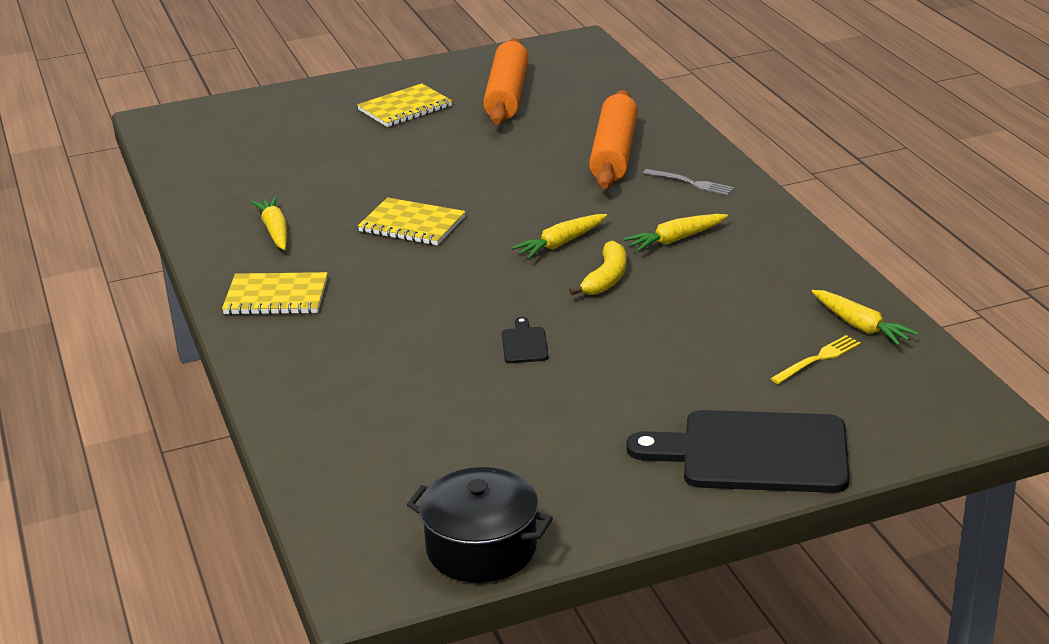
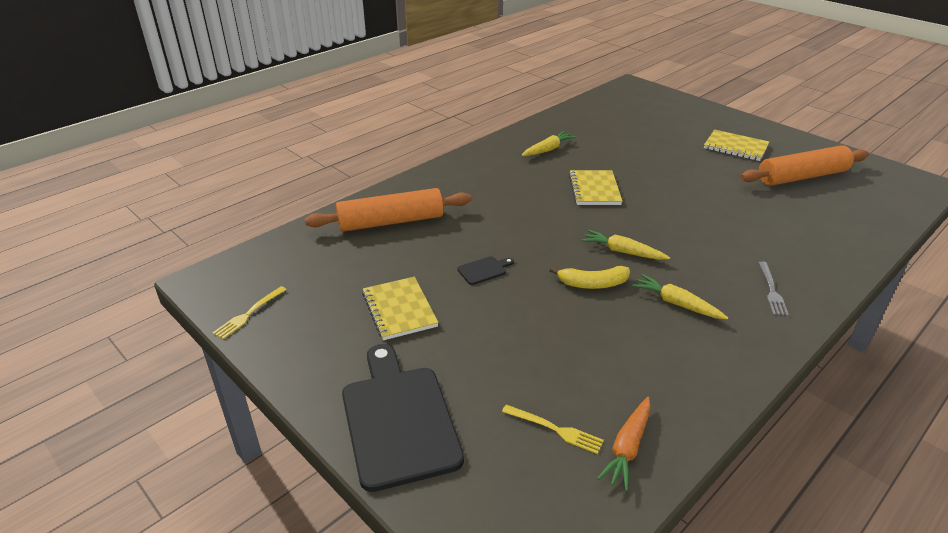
camera: 65 degrees right, 5 degrees up
(276, 297) = (478, 170): yellow notebook -> yellow notebook (399, 310)
(481, 548) = (249, 314): black pot -> yellow fork
(614, 153) = (775, 242): orange rolling pin -> orange rolling pin (391, 222)
(860, 326) = (627, 447): yellow carrot -> orange carrot

